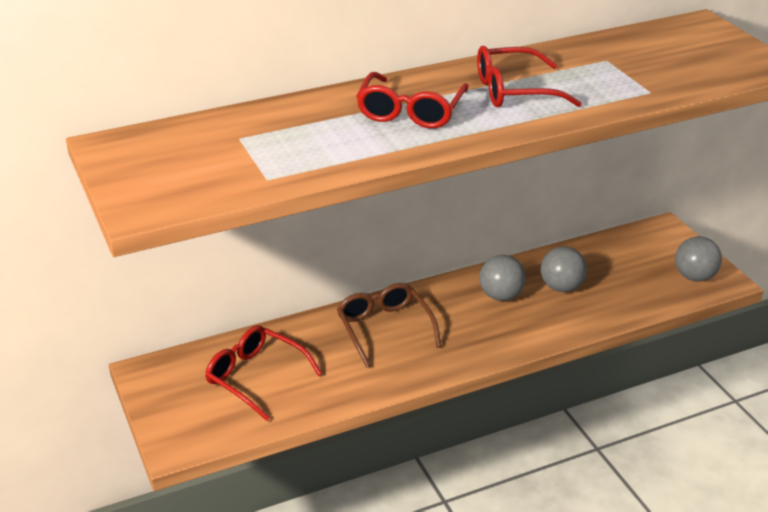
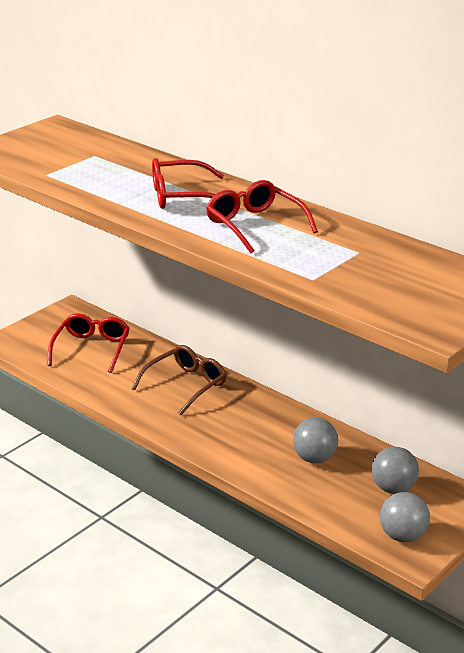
camera: 65 degrees right, 5 degrees down
(501, 296) = (274, 429): grey ball -> grey ball (393, 488)

